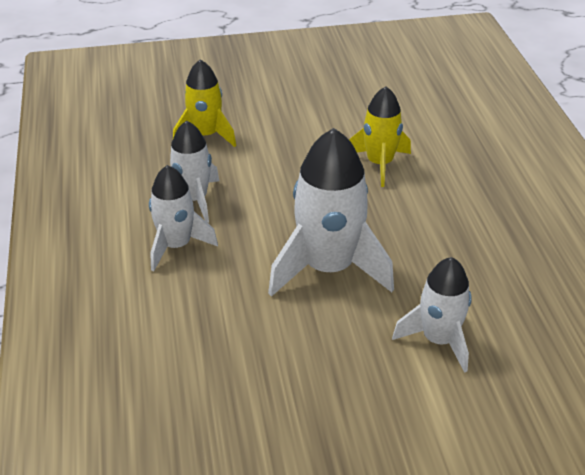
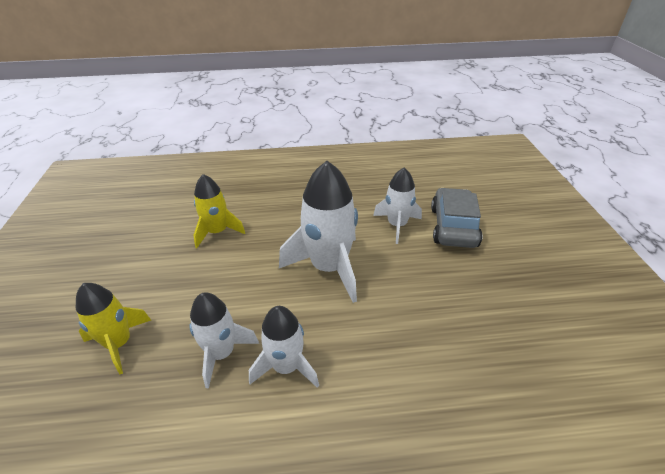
camera: 85 degrees left, 0 degrees up
(453, 415) = (453, 227): none -> grey car

